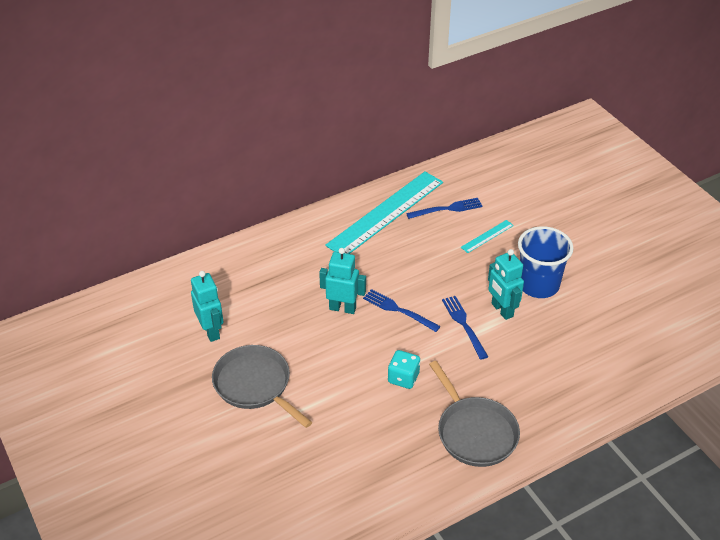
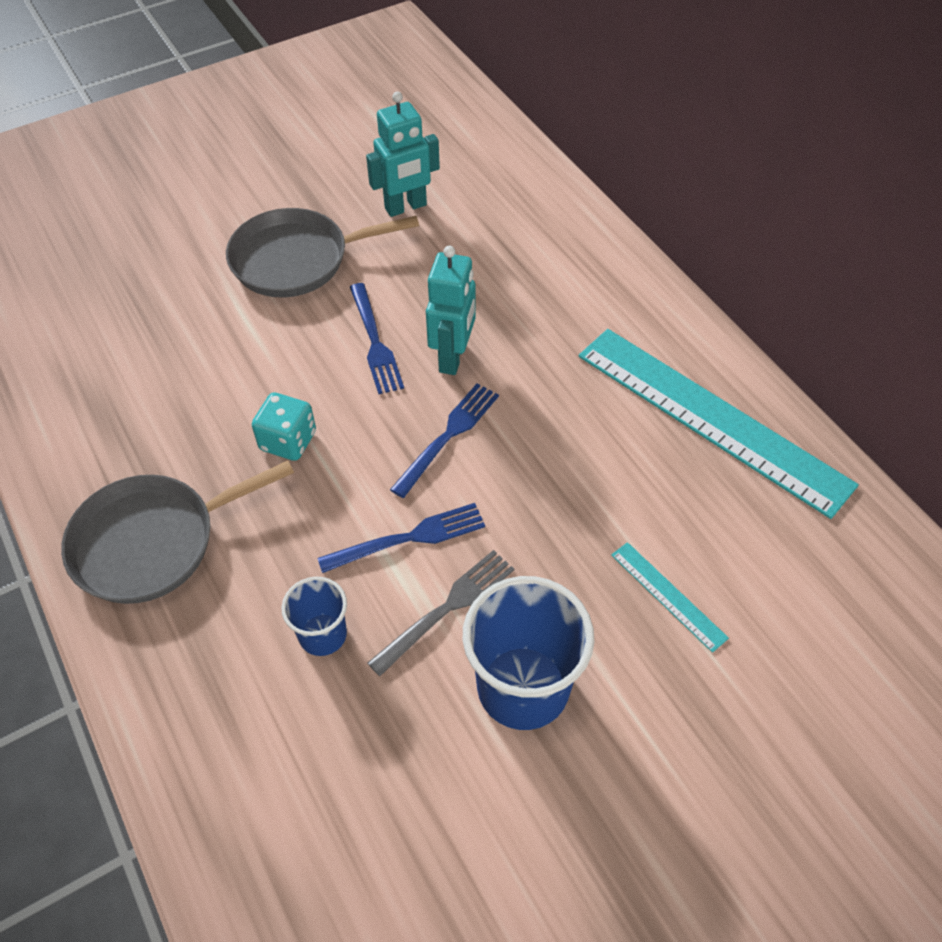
camera: 90 degrees right, 10 degrees up
(255, 385) = (296, 260): grey pan -> grey pan turned 150 degrees counterclockwise
(447, 209) = (745, 524): blue fork -> blue fork (375, 342)
(502, 310) = (447, 608): turquoise robot -> grey fork
(521, 355) = (323, 635): none -> blue cup

